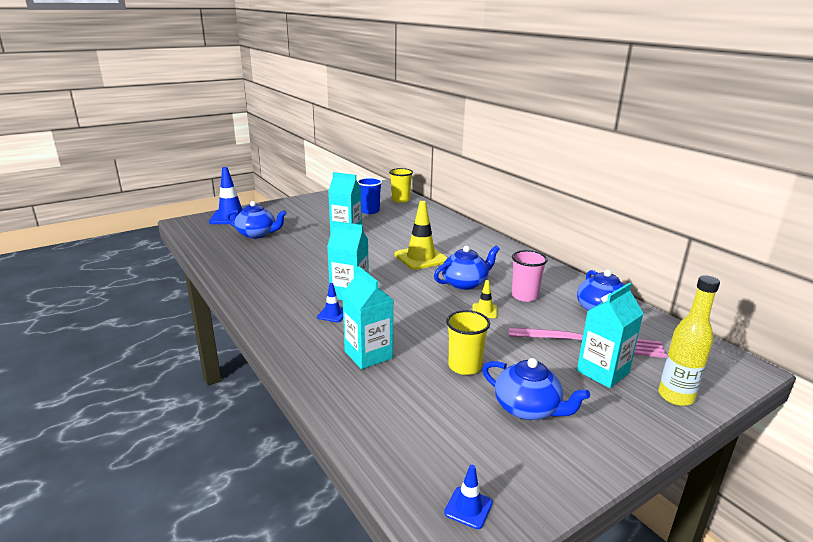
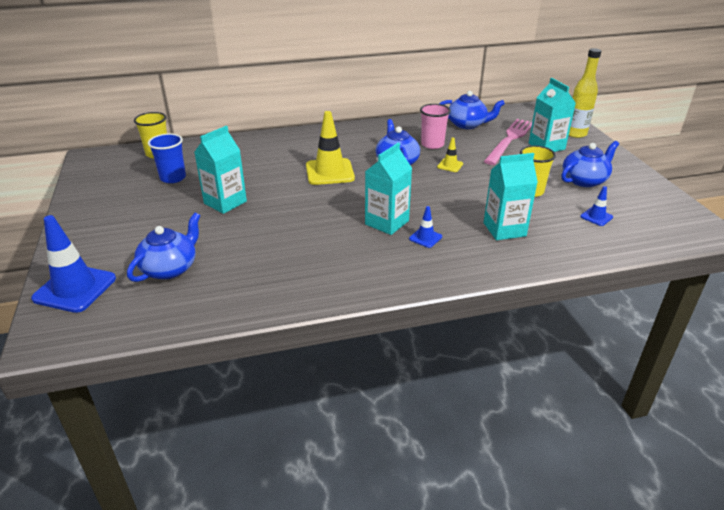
camera: 70 degrees left, 10 degrees up
(468, 508) = (680, 222): blue traffic cone -> blue traffic cone (596, 217)

